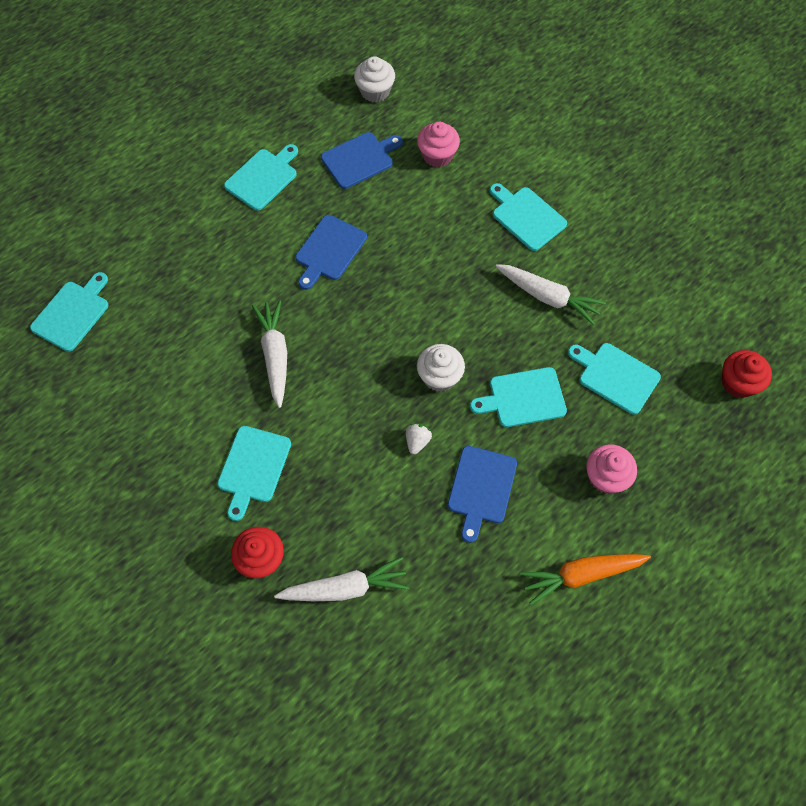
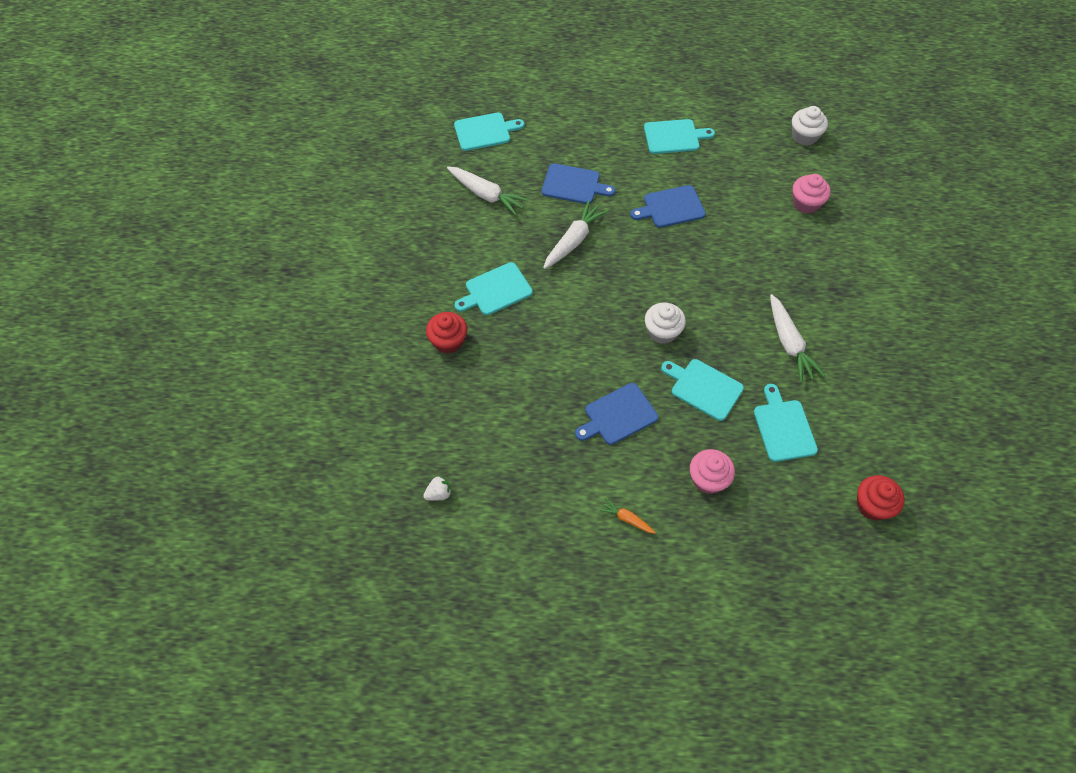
camera: 45 degrees right, 5 degrees down
(345, 588) = (477, 397): white carrot -> white carrot (486, 195)
(360, 159) = (749, 169): blue cutting board -> blue cutting board (573, 185)
(417, 441) = (607, 356): white strawberry -> white strawberry (439, 493)
(526, 217) = (828, 285): turquoise cutting board -> none
(581, 575) = (626, 519): orange carrot -> orange carrot, size x0.52

